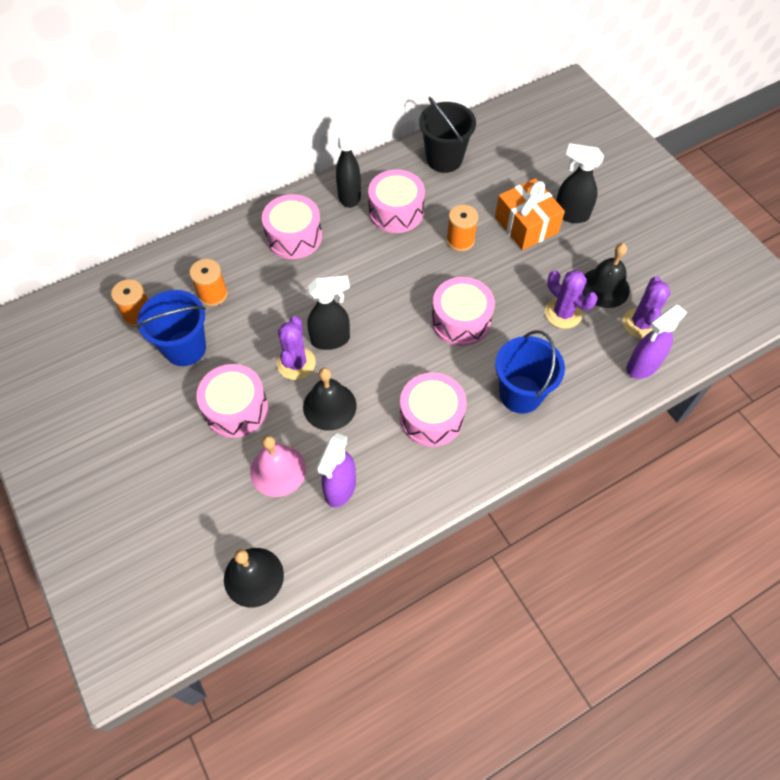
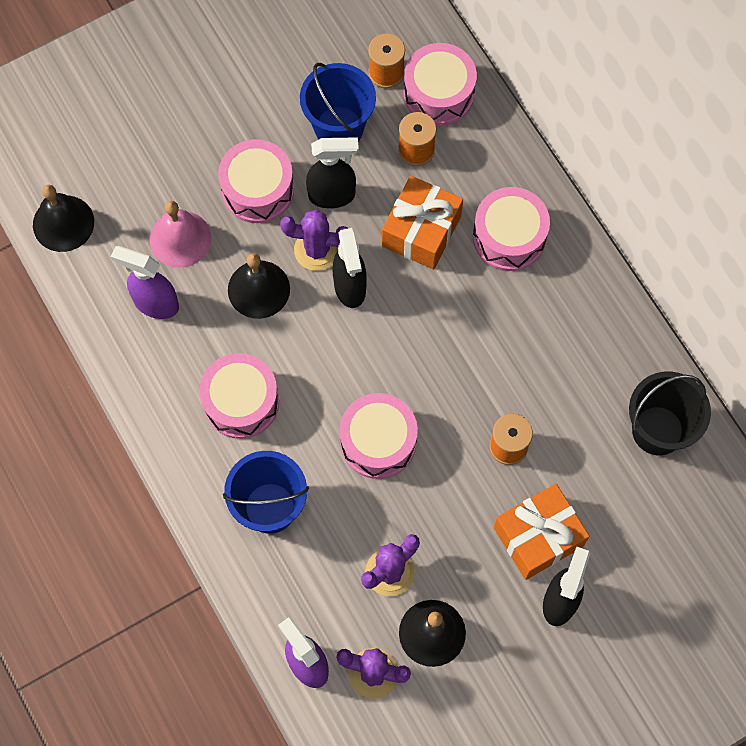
camera: 90 degrees right, 10 degrees up
(285, 291) = (421, 231): none -> orange gift
(349, 195) = (583, 303): black spray bottle -> black spray bottle (332, 195)
(396, 211) = (556, 364): pink drum -> pink drum (438, 93)

